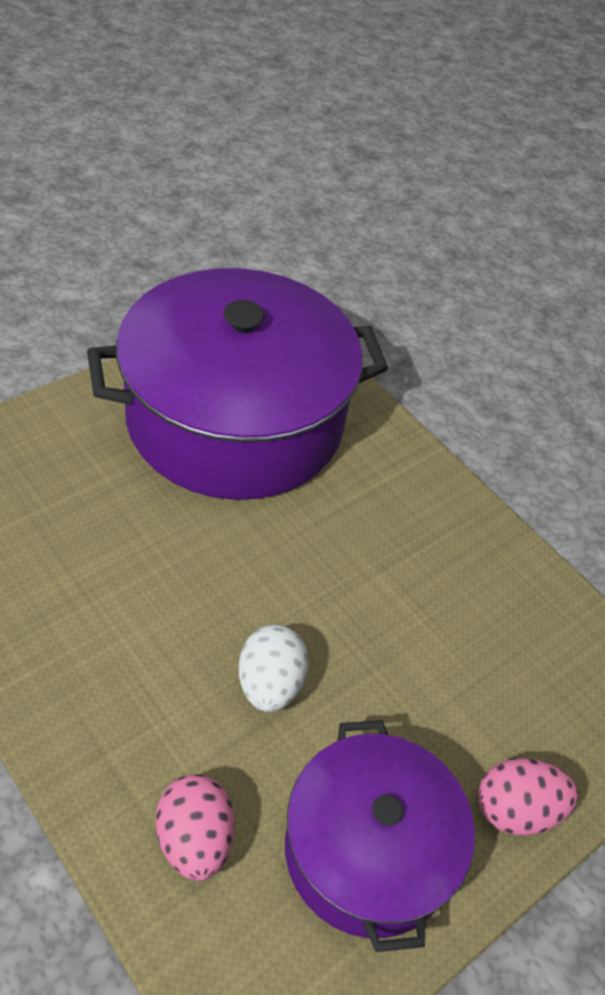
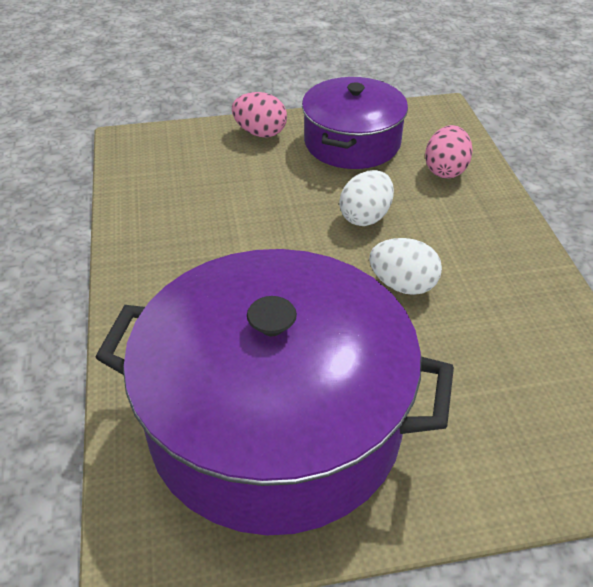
camera: 145 degrees left, 5 degrees down
(181, 591) = (402, 285): none -> white egg

